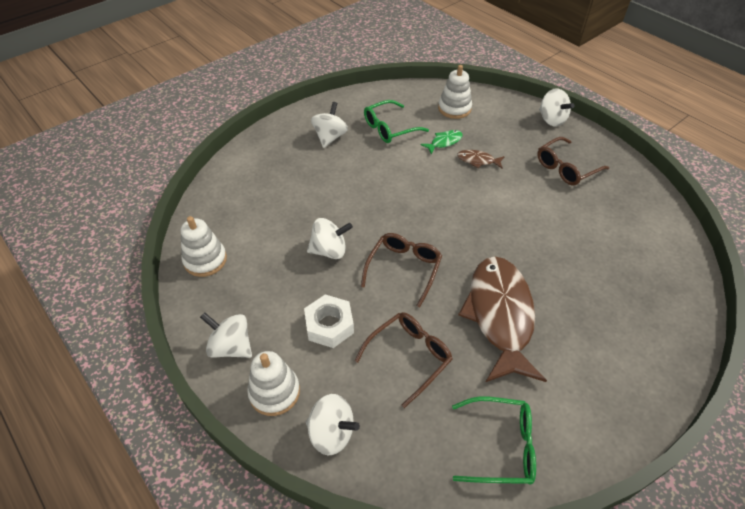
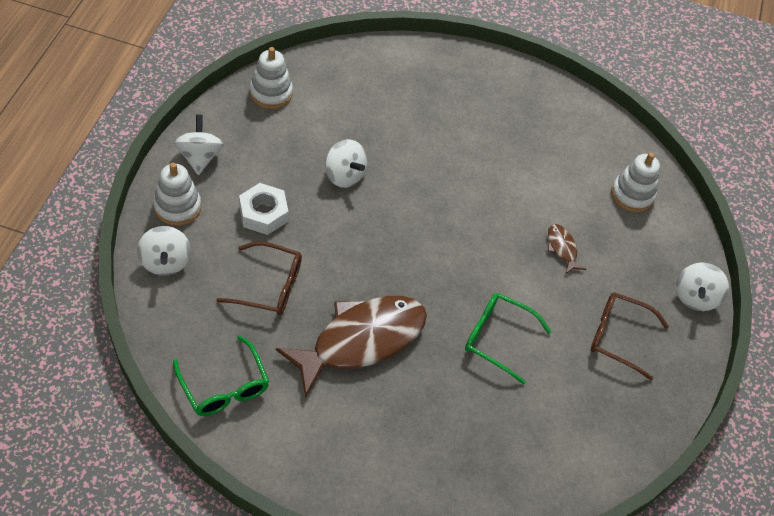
camera: 50 degrees right, 5 degrees up
(330, 137) = (492, 106): white spinning top -> none
(390, 128) = (549, 150): green glasses -> green glasses (498, 338)
(403, 269) = (363, 242): brown glasses -> none
(444, 142) = (567, 207): green fish -> none

